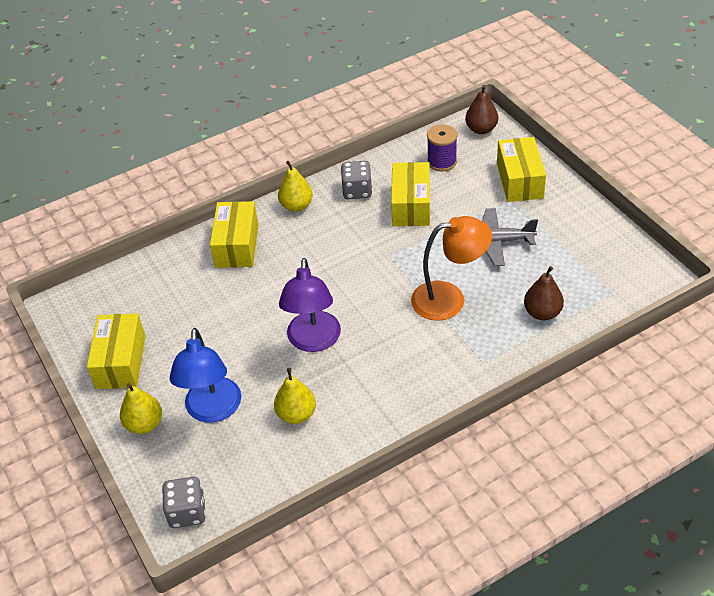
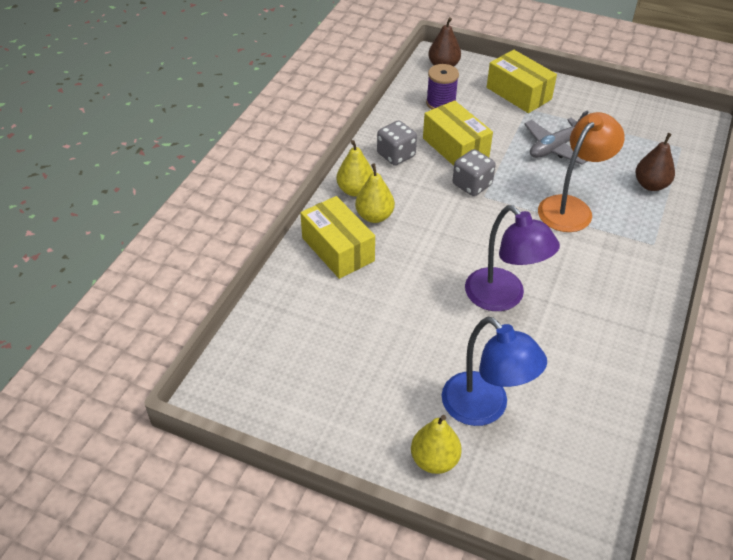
camera: 40 degrees left, 0 degrees up
(121, 362) = (342, 414): yellow box -> none
(187, 512) = (569, 516): grey dice -> grey dice (472, 185)
(296, 414) = (561, 368): yellow pear -> yellow pear (374, 216)

